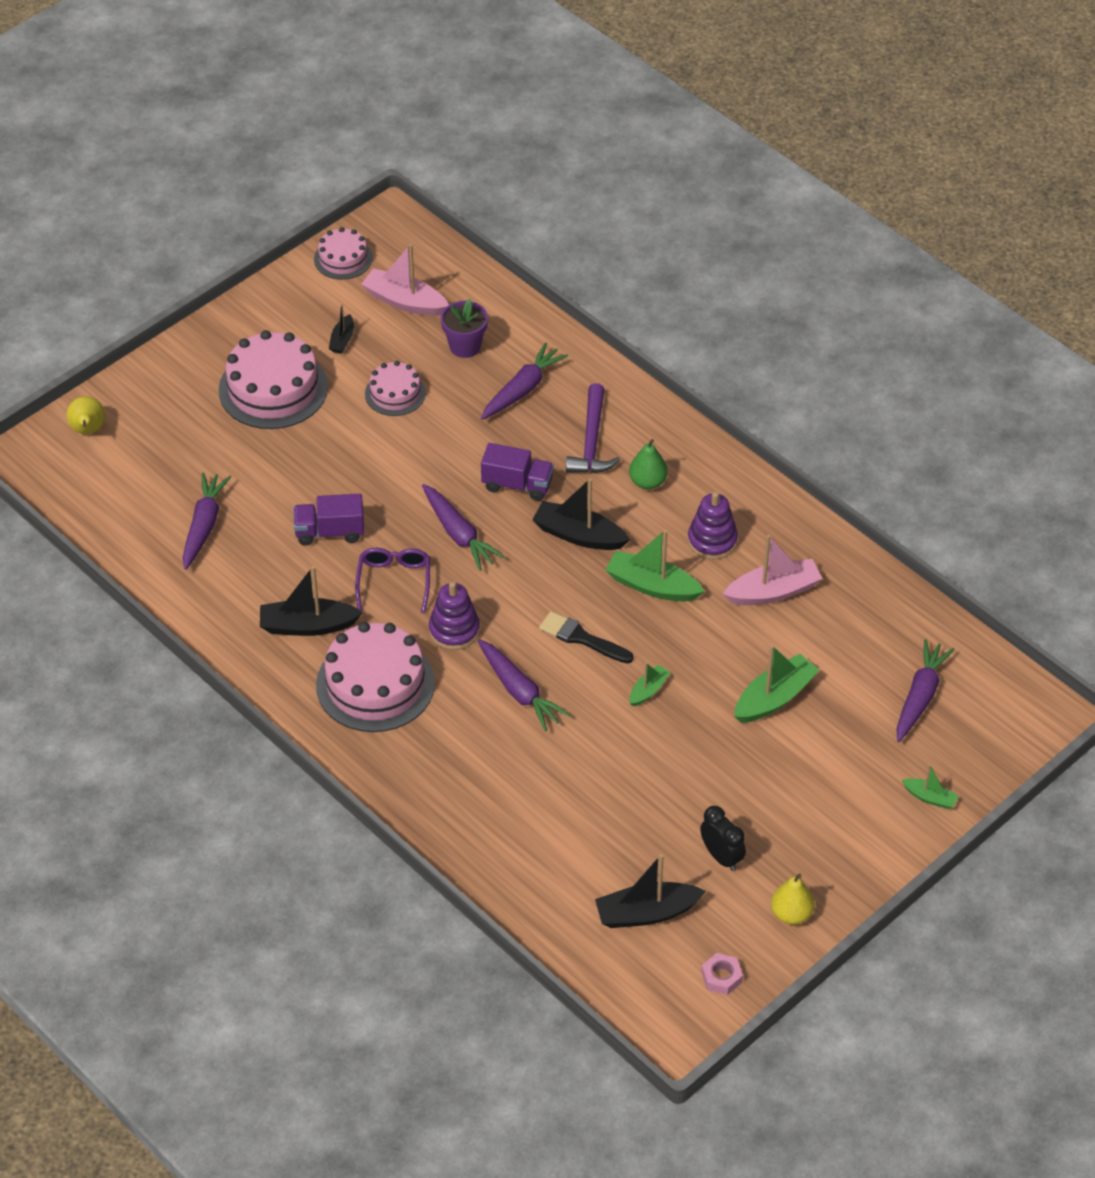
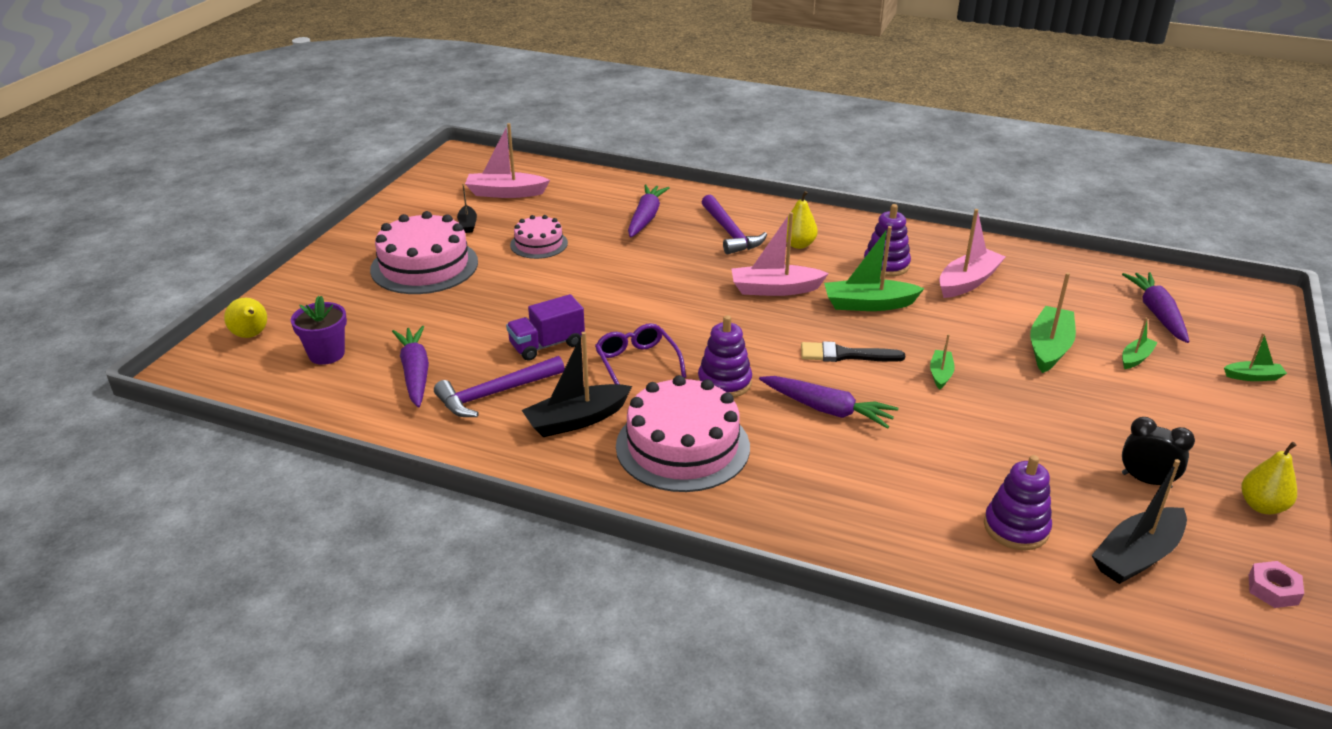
camera: 25 degrees left, 15 degrees down
(257, 573) = (495, 394): none -> purple hammer
(343, 258) = (435, 182): pink cake -> none
(458, 534) = (669, 315): purple carrot -> none
(465, 346) = (577, 205): purple flower pot -> purple flower pot (326, 354)
(517, 485) = (693, 272): purple truck -> none
(577, 855) = (1016, 528): none -> purple stacking toy
(579, 535) = (775, 289): black boat -> pink boat
(647, 482) = (798, 244): green pear -> yellow pear
(843, 738) = (1135, 358): none -> green boat

